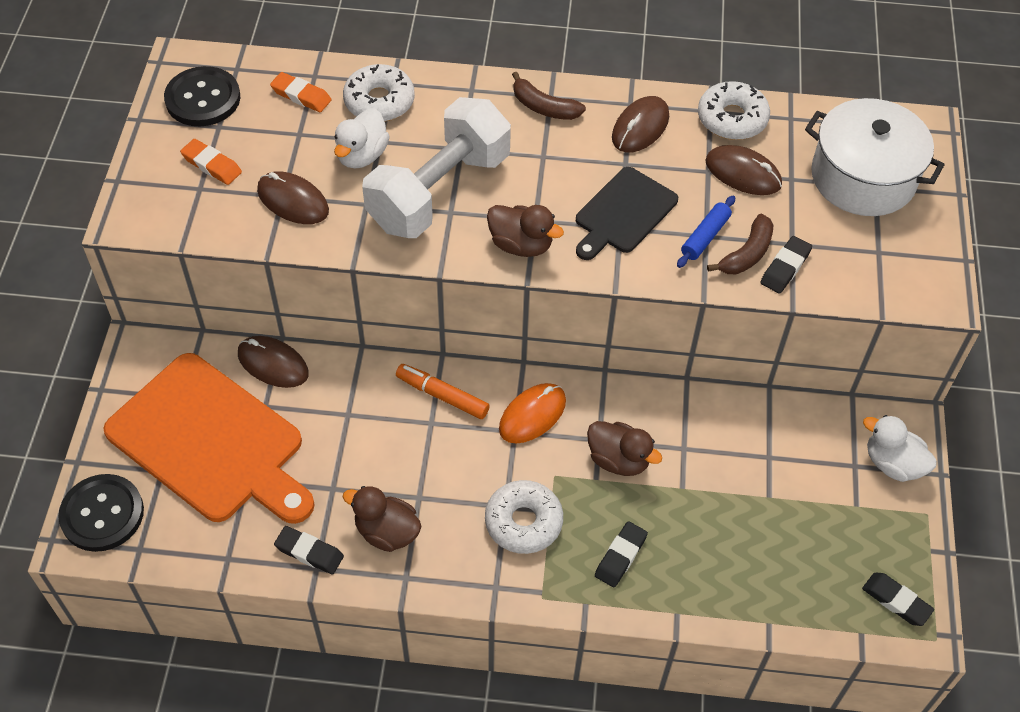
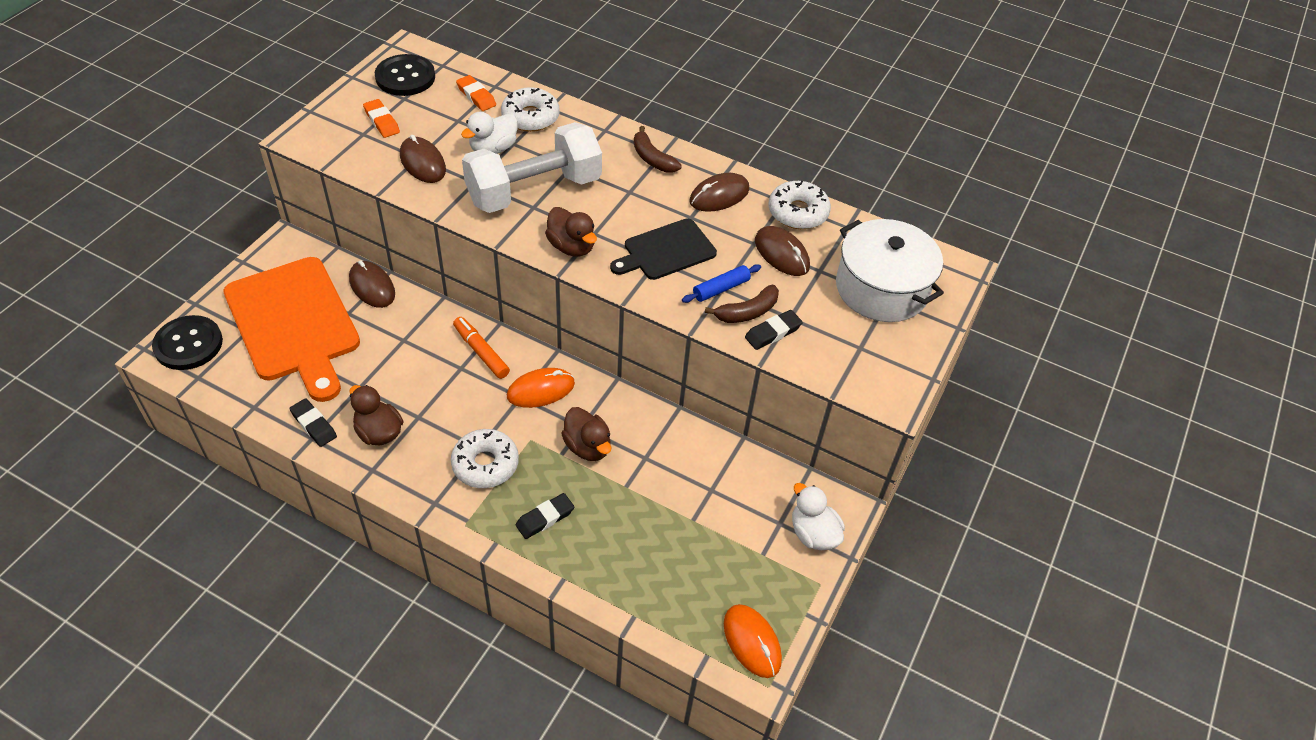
camera: 20 degrees right, 5 degrees down
(896, 601) = (752, 642): black eraser -> orange mouse

